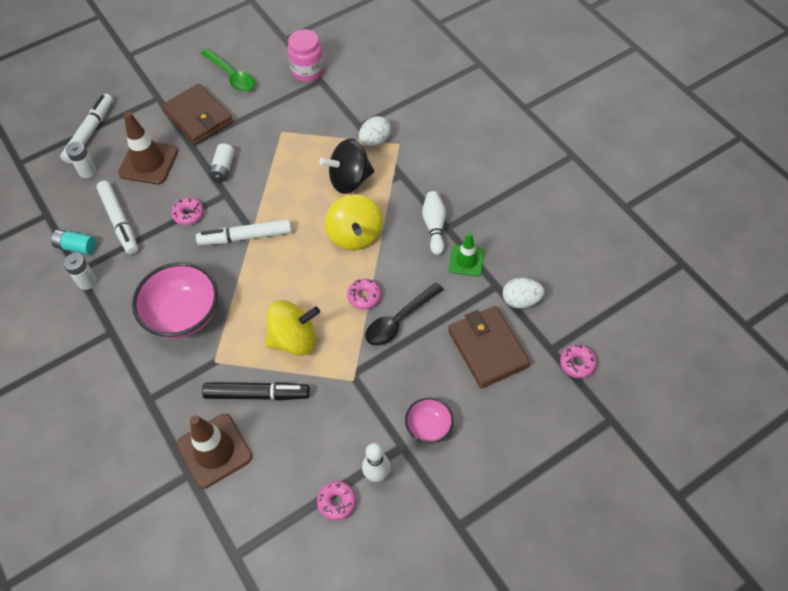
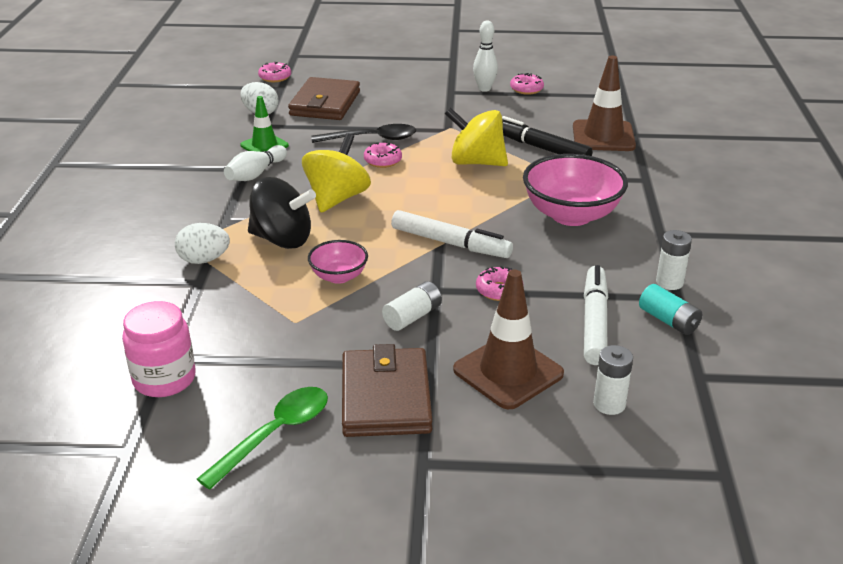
camera: 145 degrees left, 25 degrees down
(89, 133) = (576, 462): white marker -> none
(231, 76) = (275, 434): green spoon -> green spoon turned 45 degrees clockwise
(428, 427) = (421, 92): pink bowl -> pink bowl (339, 276)

